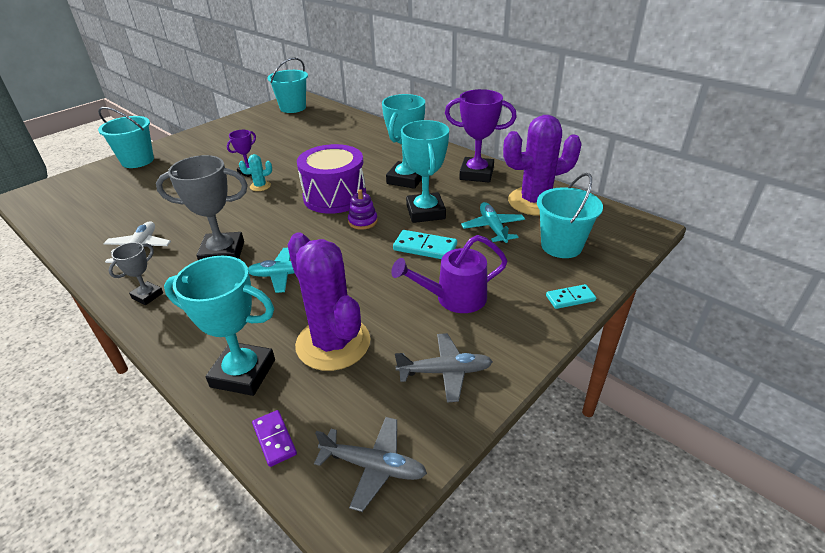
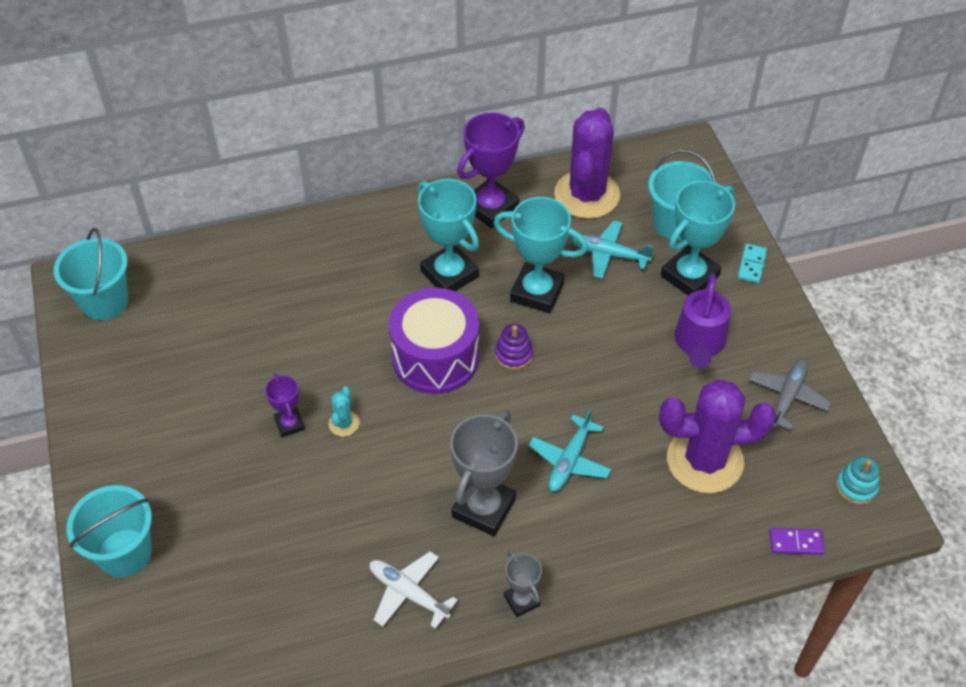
camera: 60 degrees left, 15 degrees up
(243, 373) = (704, 543): turquoise trophy -> turquoise trophy (689, 276)
(373, 466) = (856, 487): grey plane -> turquoise stacking toy
(425, 247) = (604, 325): turquoise domino -> none

